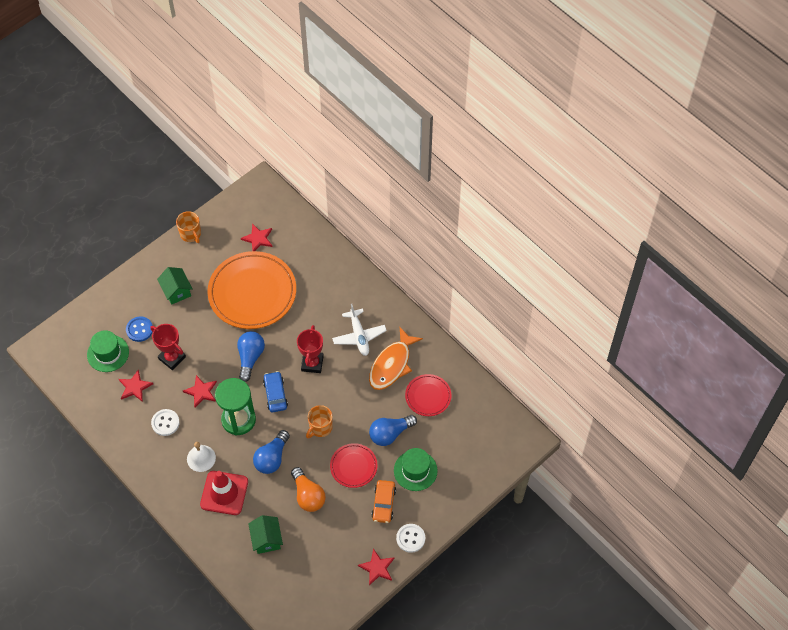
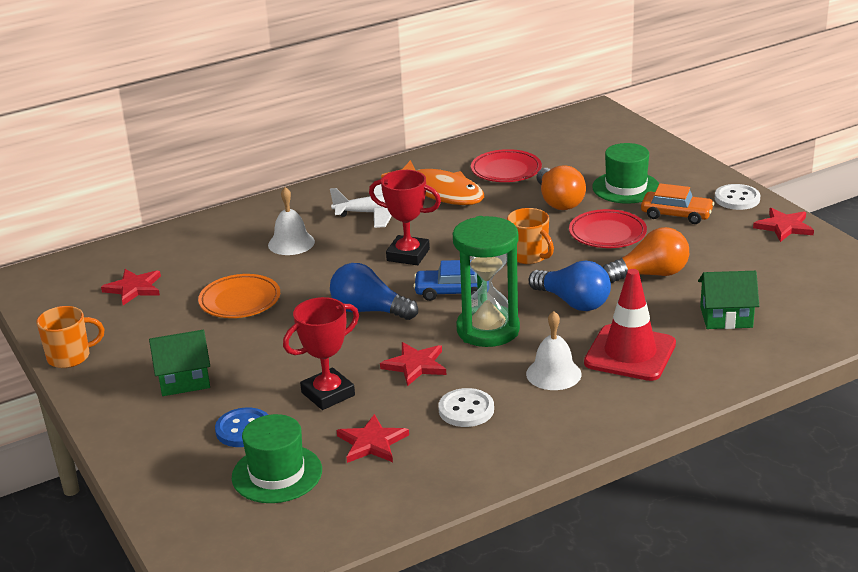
camera: 75 degrees left, 30 degrees down
(252, 293) = (240, 300): orange plate -> orange plate, size x0.50
(317, 300) = (291, 243): none -> white bell
(390, 434) = (559, 201): blue light bulb -> orange light bulb

